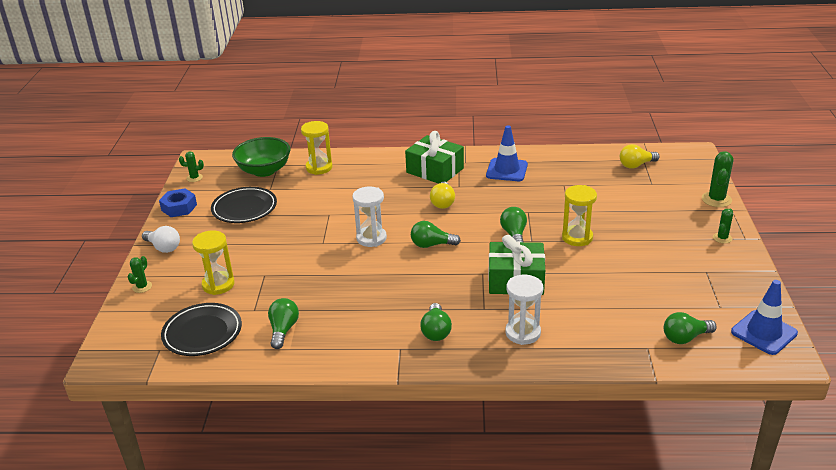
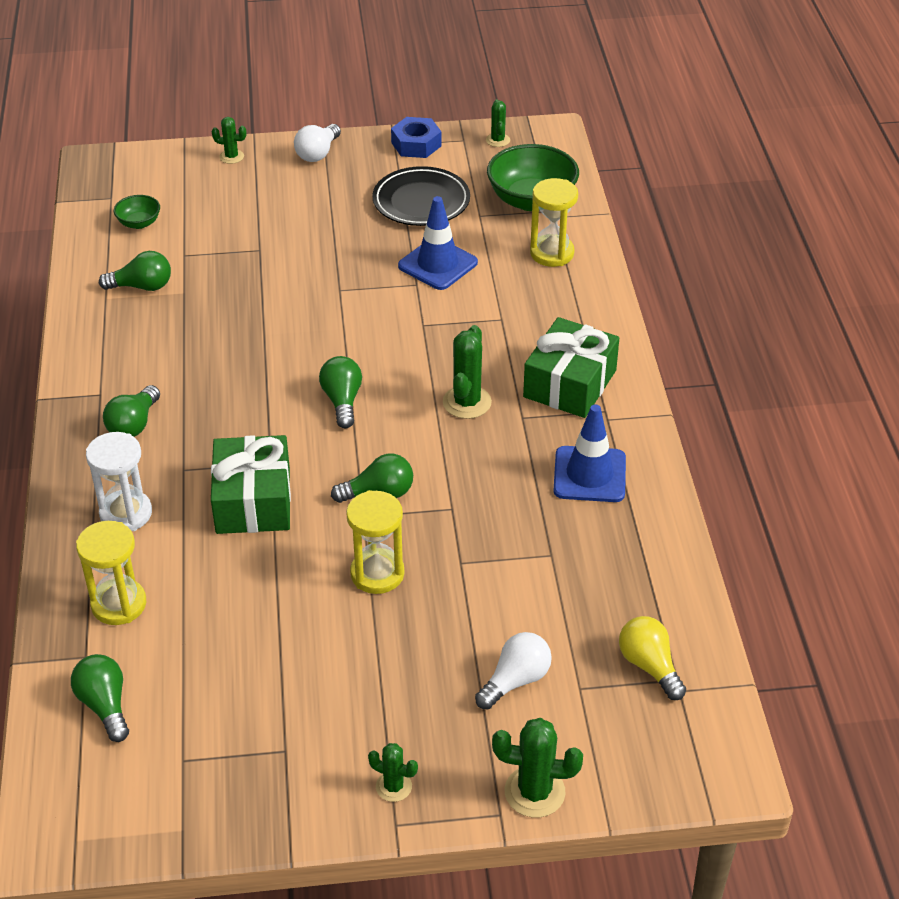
camera: 80 degrees right, 10 degrees up
(202, 333) = (139, 223): black plate -> green bowl
(218, 285) = (237, 215): yellow hourglass -> yellow hourglass (119, 604)
(371, 238) = (355, 336): white hourglass -> none
(436, 331) = (134, 424): green light bulb -> green light bulb turned 60 degrees counterclockwise
(443, 202) = (467, 402): yellow light bulb -> green cactus
(649, 200) = (515, 680): none -> white light bulb
(764, 332) = (112, 815): blue traffic cone -> blue traffic cone (438, 264)

